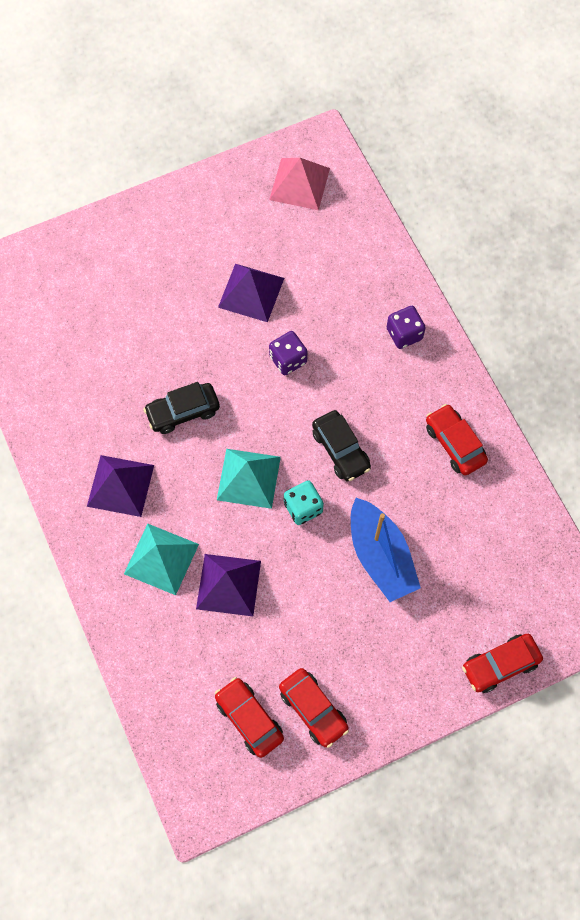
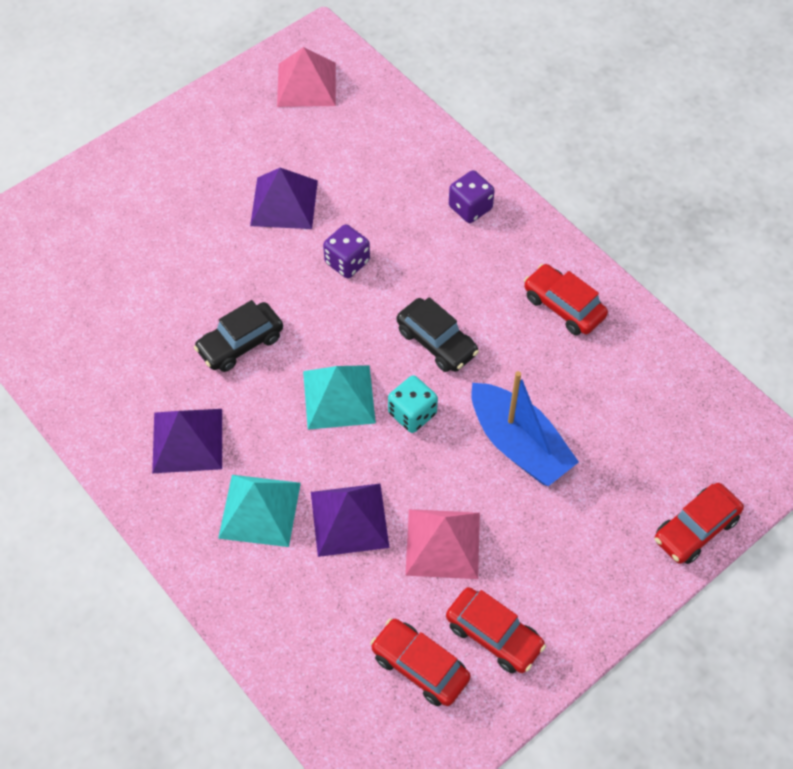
camera: 15 degrees left, 10 degrees down
(296, 624) = (443, 543): none -> pink pyramid

